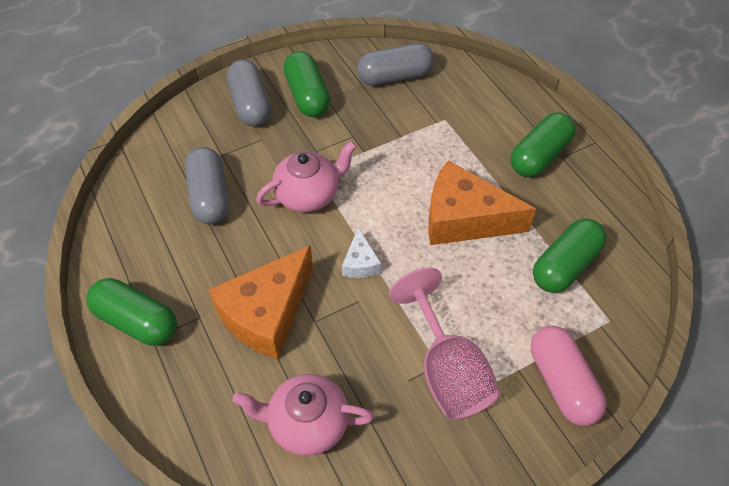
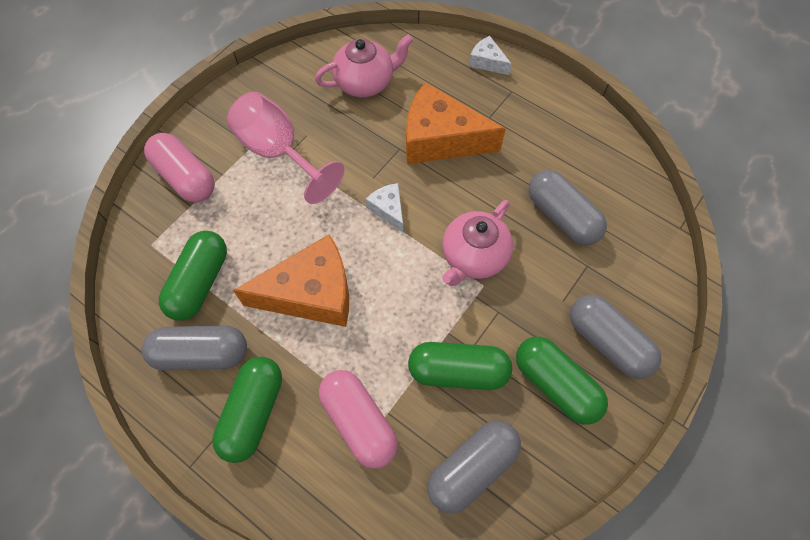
camera: 155 degrees right, 10 degrees up
(137, 321) = (532, 96): green capsule -> green capsule (458, 371)
(149, 388) = (487, 62): none -> white cheese
(266, 313) = (440, 139): orange cheese -> orange cheese turned 90 degrees counterclockwise
(460, 124) = (359, 422): none -> pink capsule
(574, 209) = (201, 354): none -> grey capsule

